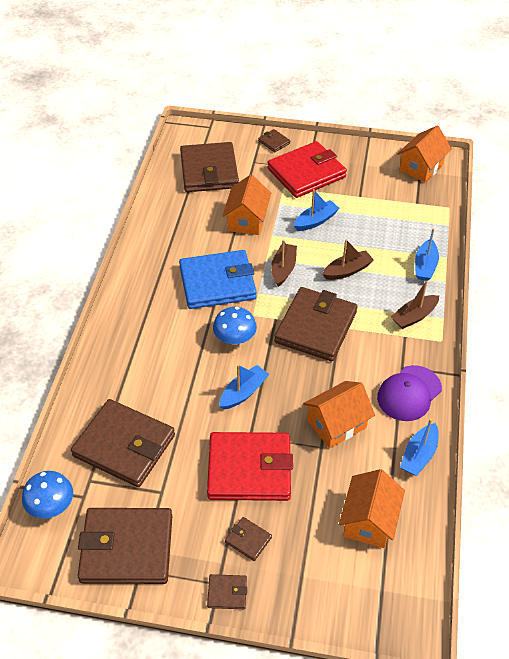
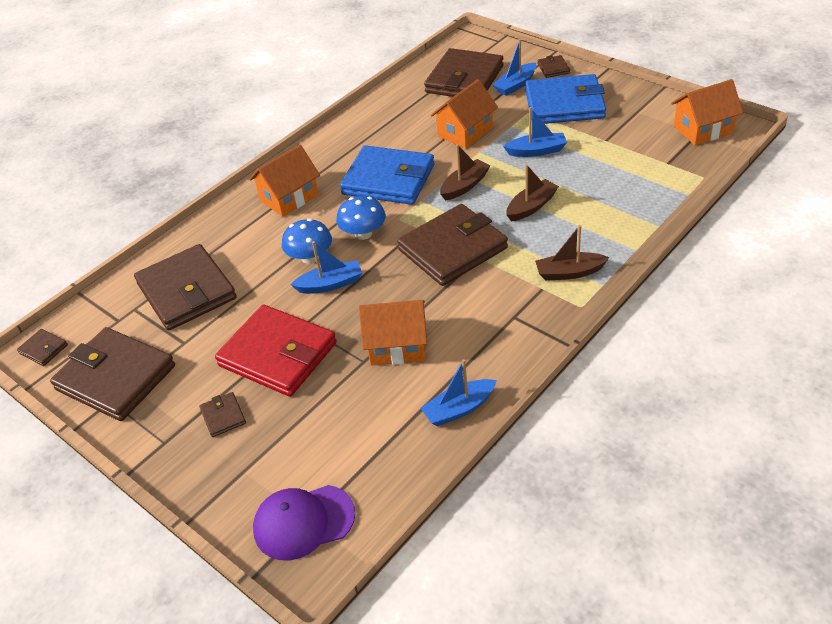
camera: 35 degrees right, 5 degrees down
(51, 505) = (88, 317): blue mushroom -> blue mushroom (310, 257)
(227, 593) = (165, 454): brown wallet -> brown wallet (43, 349)
(306, 173) = (564, 104): red wallet -> blue wallet
(347, 271) = (531, 207): brown boat -> brown boat turned 45 degrees counterclockwise
(369, 520) = (353, 449): orange house -> orange house (289, 198)
(409, 393) = (499, 345): purple cap -> purple cap (303, 522)
(425, 266) = (624, 227): blue boat -> blue boat (516, 85)

